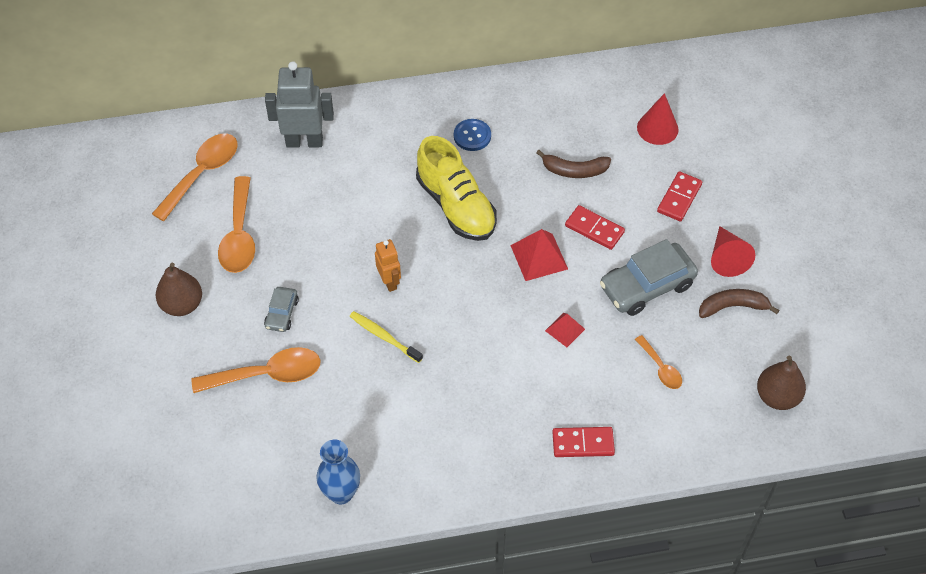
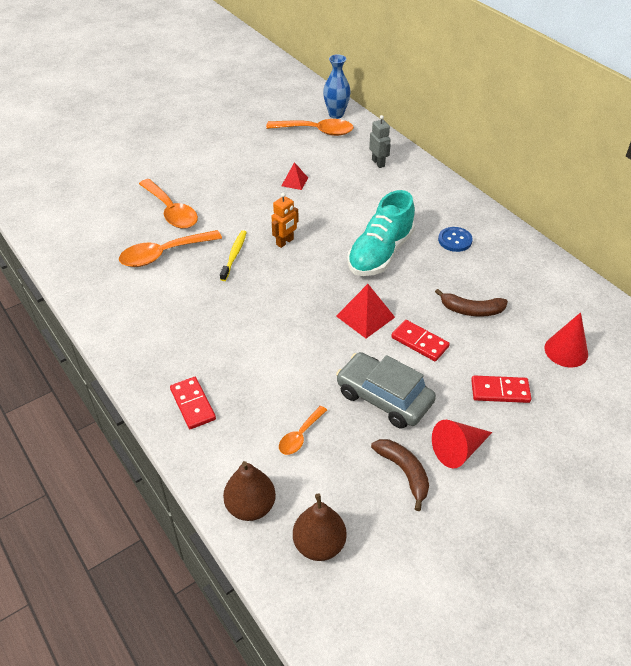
camera: 65 degrees right, 10 degrees down
(182, 305) = (207, 158): brown pear -> brown pear (250, 506)
(239, 235) = (278, 162): orange spoon -> orange spoon (164, 254)
(282, 313) = (225, 201): grey car -> none
(304, 141) = (378, 163): grey robot -> grey robot, size x0.58
(341, 493) = (88, 278): blue vase -> blue vase (336, 114)
(456, 206) = (380, 253): yellow shoe -> turquoise shoe
(565, 330) = (302, 356): red pyramid -> red pyramid (294, 181)
(574, 170) = (471, 310): brown banana -> brown banana turned 60 degrees counterclockwise
(594, 229) = (419, 342): red domino -> red domino turned 60 degrees counterclockwise

